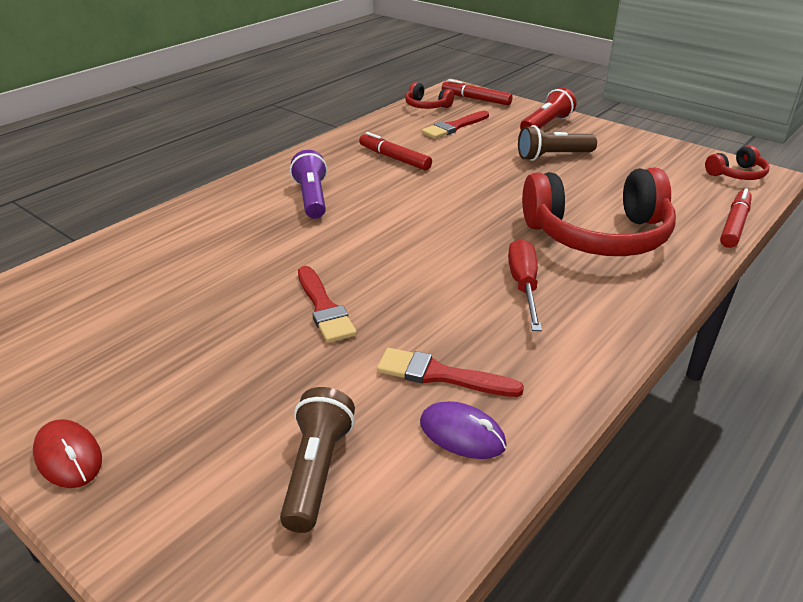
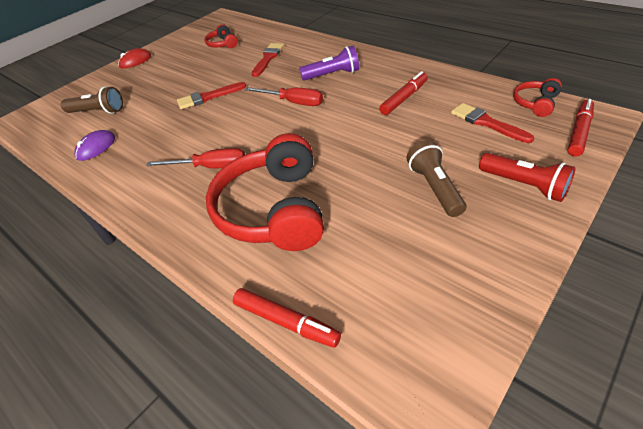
camera: 95 degrees right, 10 degrees up
(375, 227) = (293, 102): none -> red screwdriver
(440, 375) = (139, 138): red brush -> red brush (268, 58)
(737, 174) = (425, 364): red headphones -> red headphones (222, 44)

